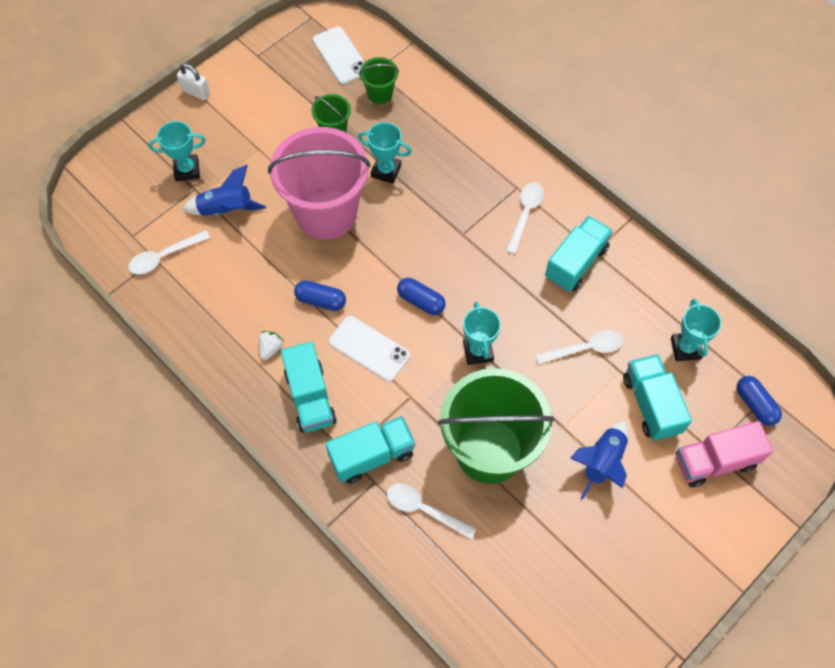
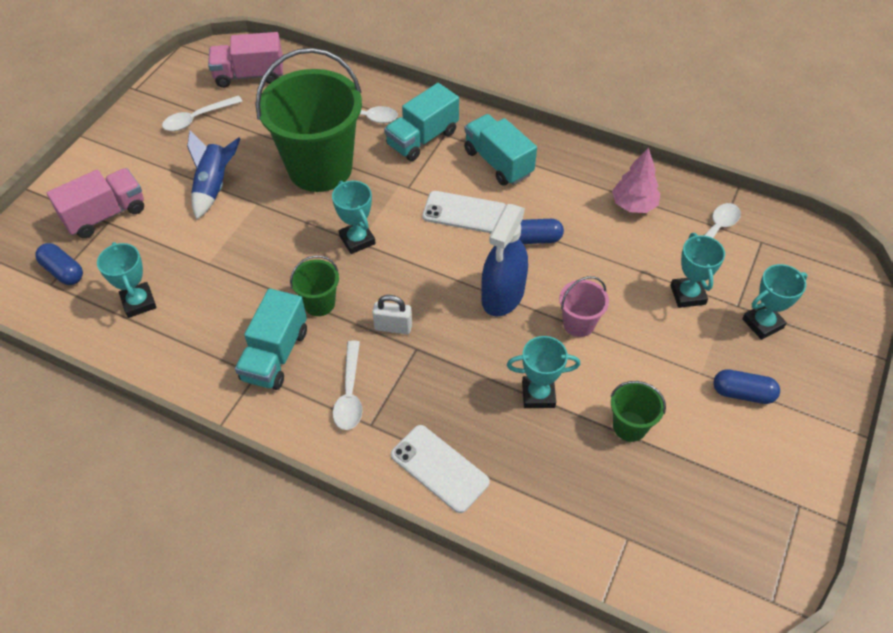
camera: 160 degrees right, 10 degrees down
(196, 92) = (831, 422): white padlock -> white padlock (393, 327)
(213, 306) = (633, 205): none -> pink tree
(226, 210) = (687, 295): blue rocket -> turquoise trophy
(270, 349) = (557, 187): white strawberry -> none
(326, 213) = (578, 324): pink bucket -> pink bucket, size x0.44
(340, 56) = (688, 545): white phone -> white phone (439, 468)
(373, 257) = (503, 295): none -> blue spray bottle
(380, 94) = (601, 500): green bucket -> green bucket (319, 303)
(421, 301) = (433, 267): blue capsule -> blue capsule (742, 393)
(535, 629) = (249, 75): none -> pink truck
(585, 348) = (247, 272): white spoon -> white spoon (197, 118)
(651, 404) = (172, 243): turquoise truck -> none

